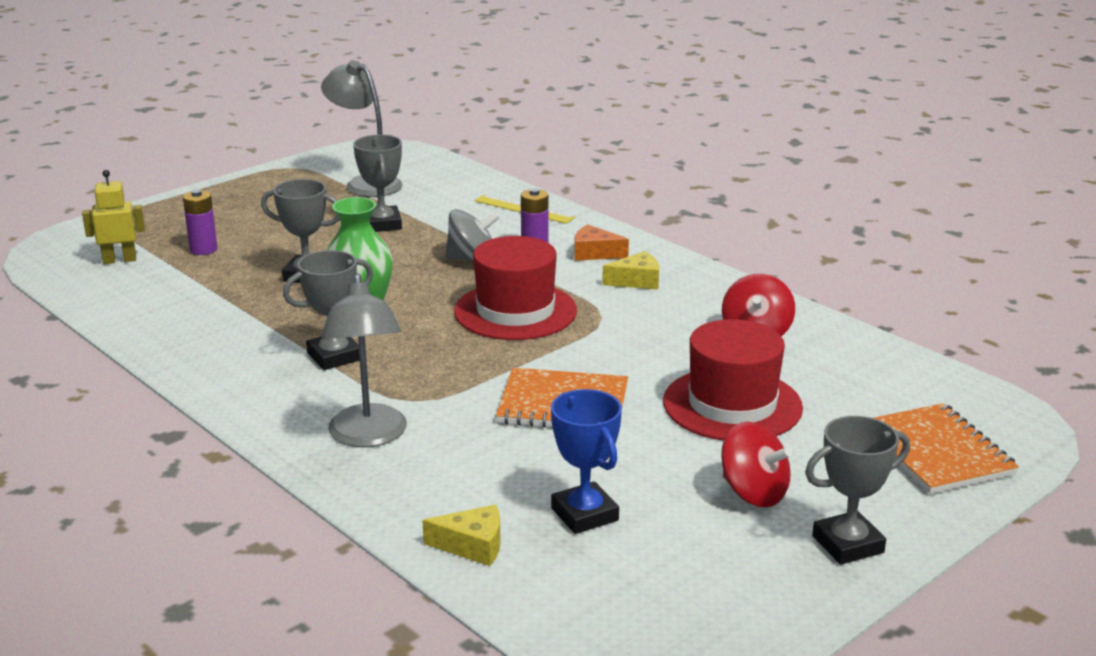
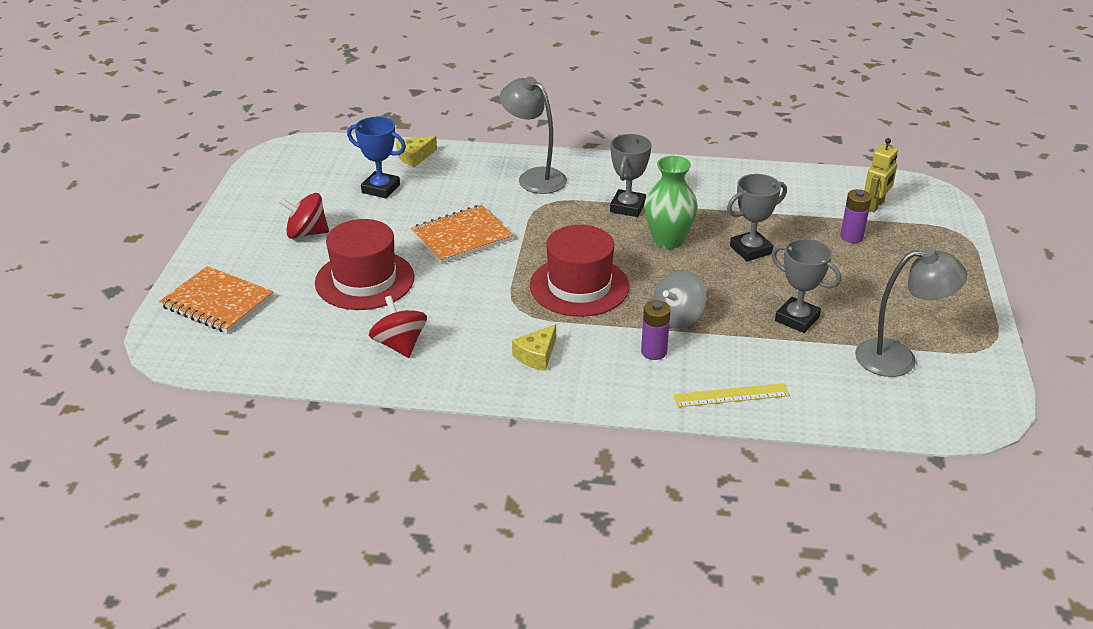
camera: 140 degrees right, 10 degrees up
(594, 253) = (604, 370): orange cheese -> none
(847, 544) = (238, 228): grey trophy -> none

